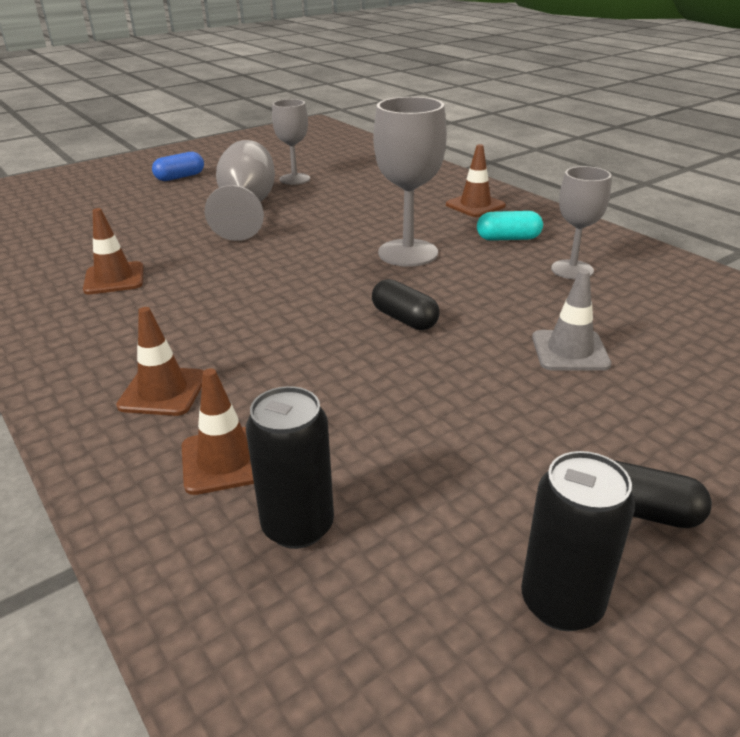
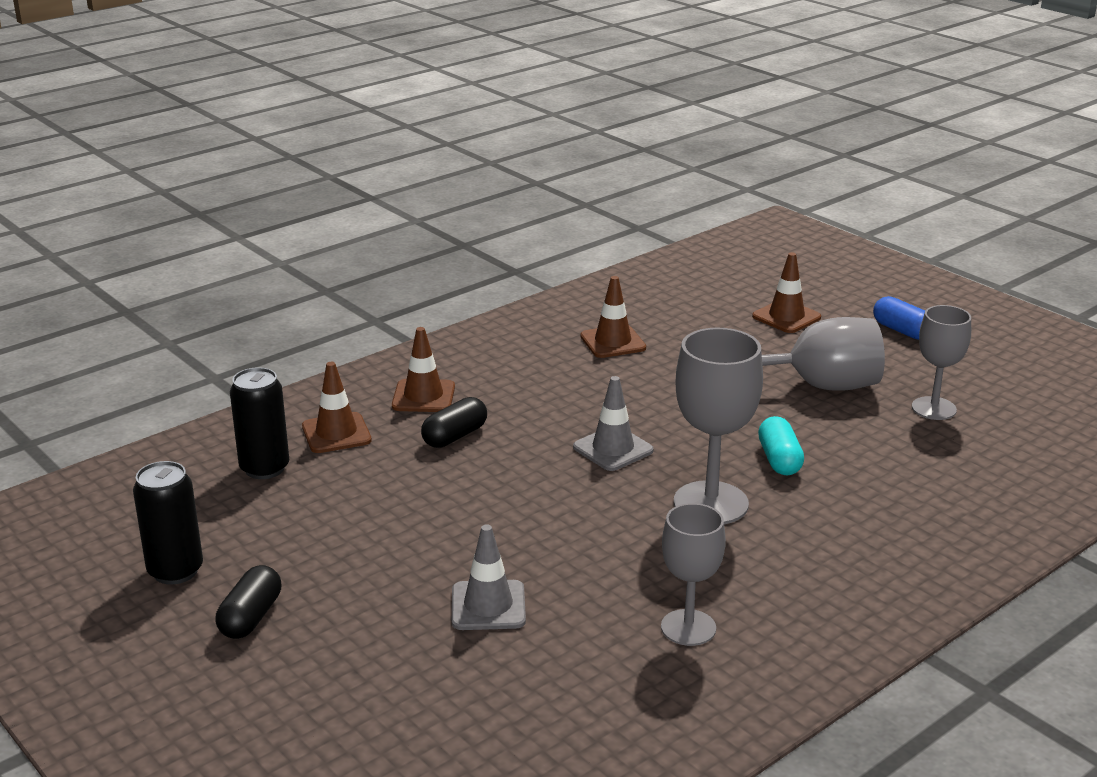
camera: 85 degrees right, 5 degrees down
(316, 286) = (613, 449): none -> grey traffic cone
(404, 319) = (548, 504): black capsule -> black capsule (455, 436)
(475, 205) = (892, 558): brown traffic cone -> brown traffic cone (786, 317)
(508, 238) = (776, 581): turquoise capsule -> turquoise capsule (779, 460)

